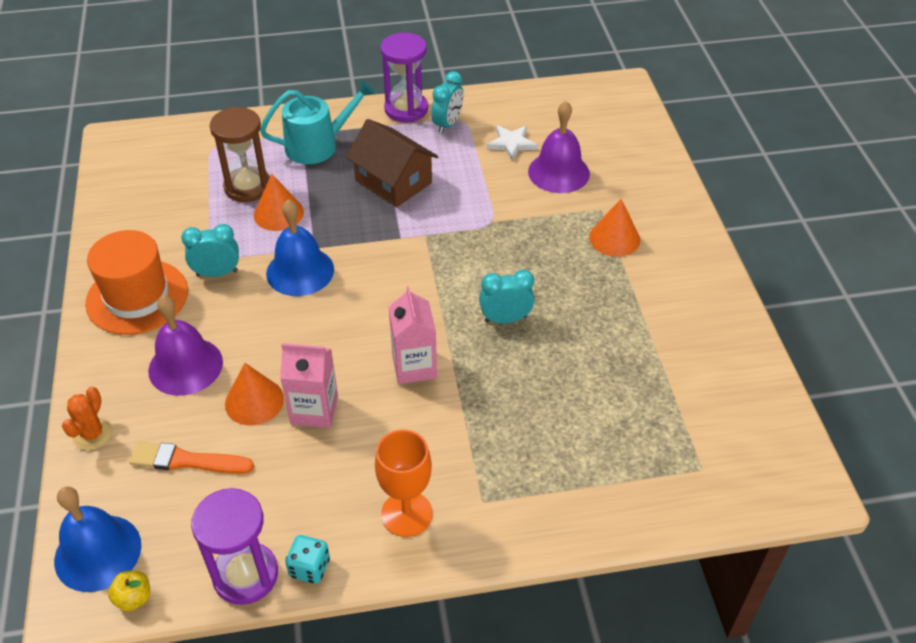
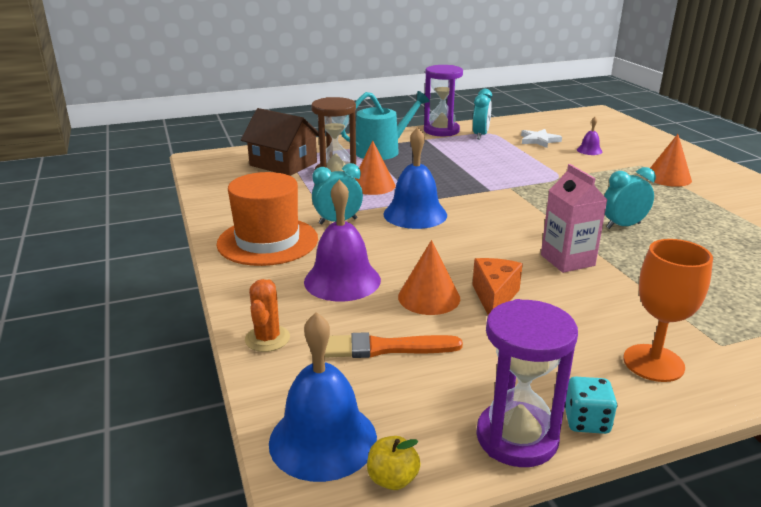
camera: 10 degrees left, 20 degrees down
(314, 410) = (494, 297): pink carton -> orange cheese
(393, 181) = (459, 163): brown house -> brown house (283, 164)
(558, 172) = (589, 150): purple bell -> purple bell, size x0.48

